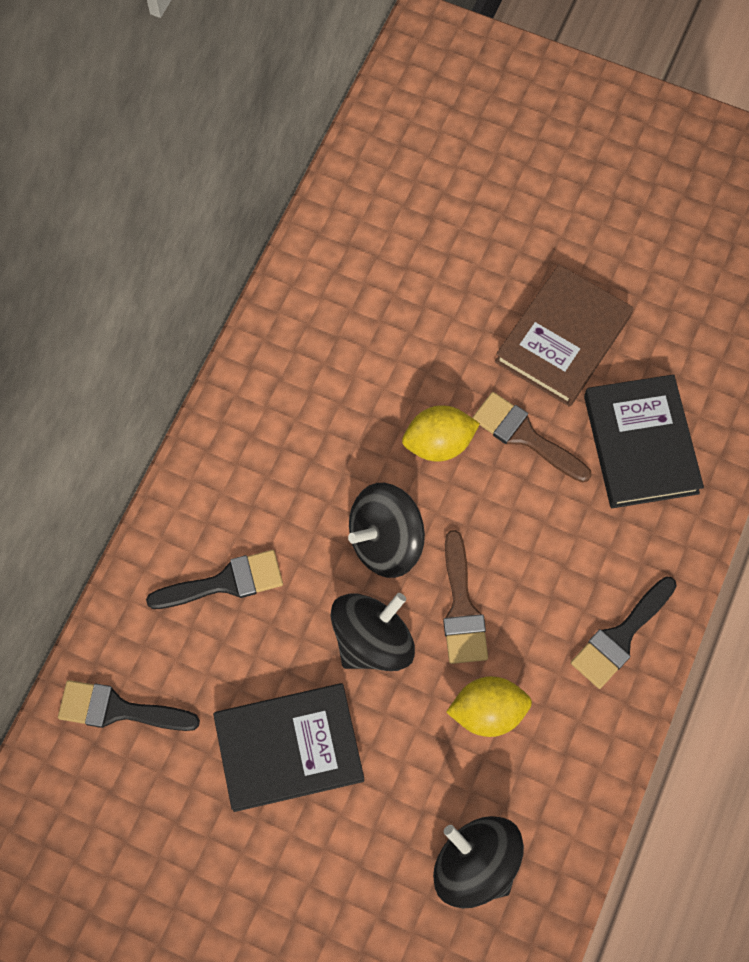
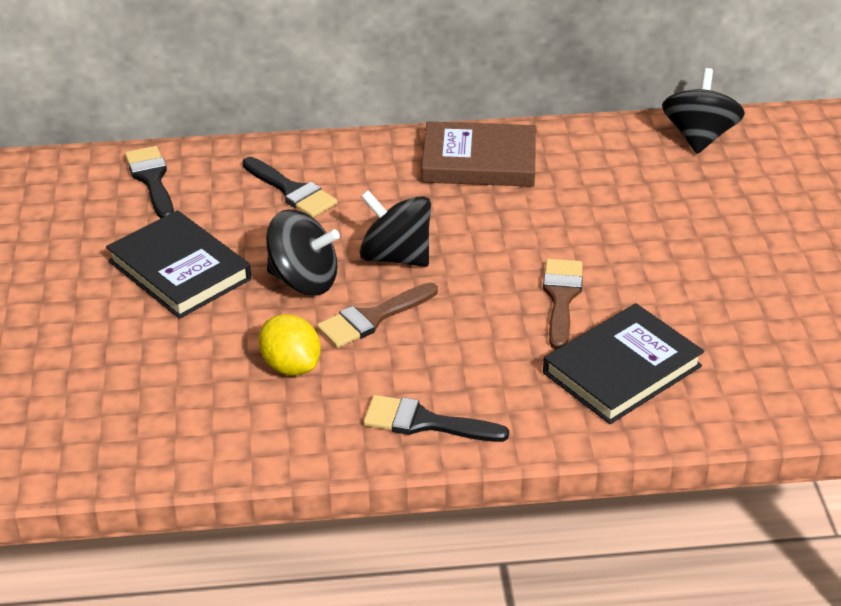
camera: 60 degrees right, 30 degrees down
(438, 443) = (508, 253): yellow lemon -> none
(475, 864) = (148, 407): black spinning top -> black spinning top (699, 137)
(563, 339) = (674, 287): brown book -> brown book (479, 161)

